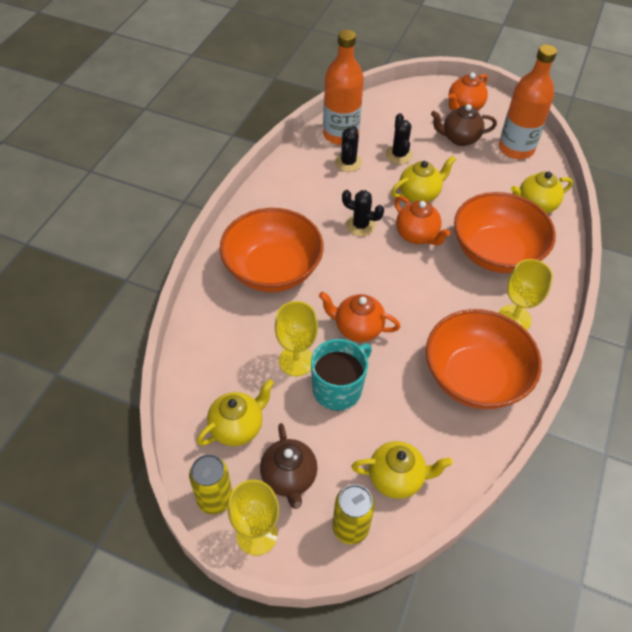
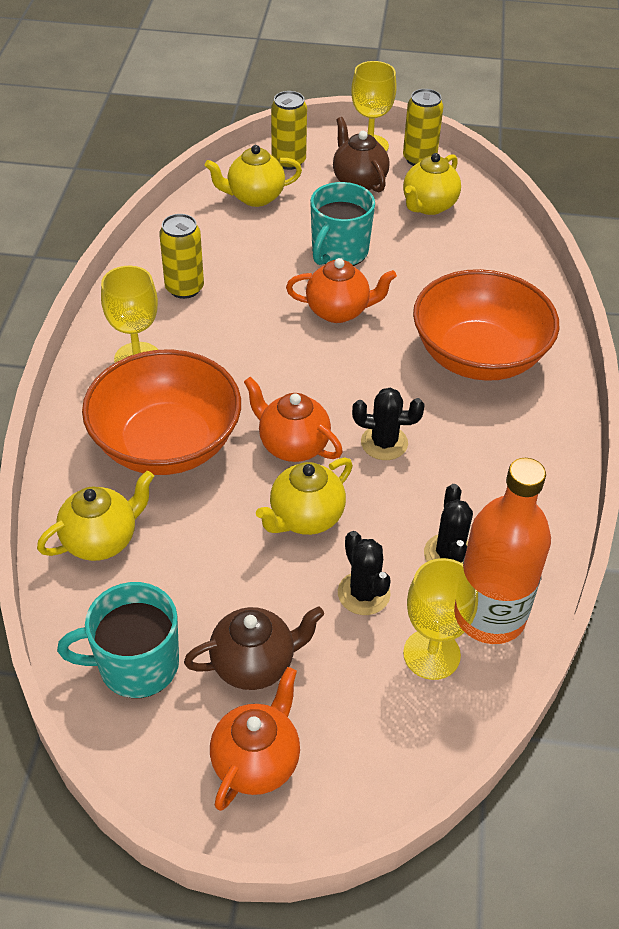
camera: 165 degrees right, 5 degrees down
(296, 361) = (397, 267): yellow goblet -> yellow goblet (431, 654)
(474, 377) = (184, 288): orange bowl -> yellow can
(516, 149) = (136, 665): orange bottle -> turquoise mug

